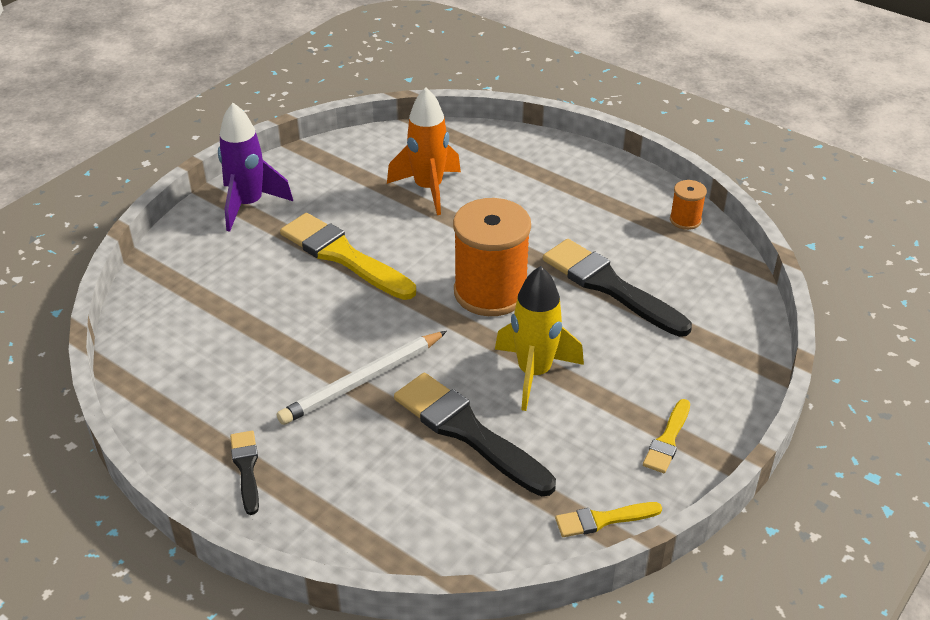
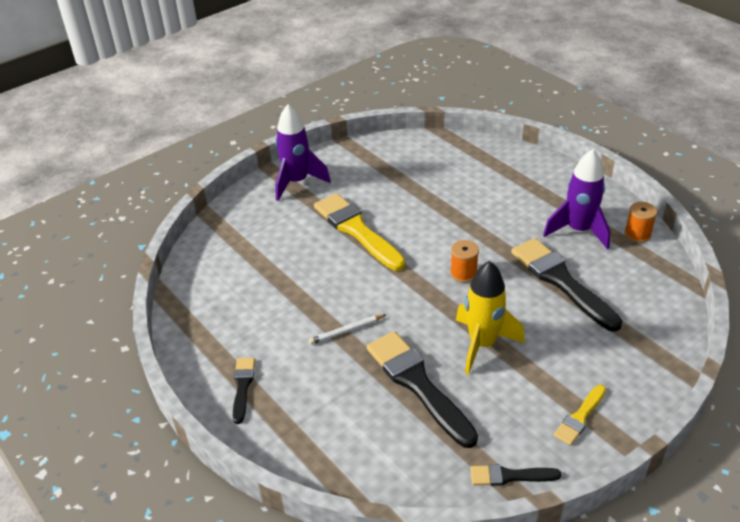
camera: 15 degrees right, 0 degrees up
(362, 381) = (346, 331): white pencil -> white pencil, size x0.53
(428, 189) = (435, 185): orange rocket -> none
(490, 292) = (463, 273): orange spool -> orange spool, size x0.46
(603, 520) = (509, 476): yellow brush -> black brush
(616, 224) = (578, 230): none -> purple rocket

